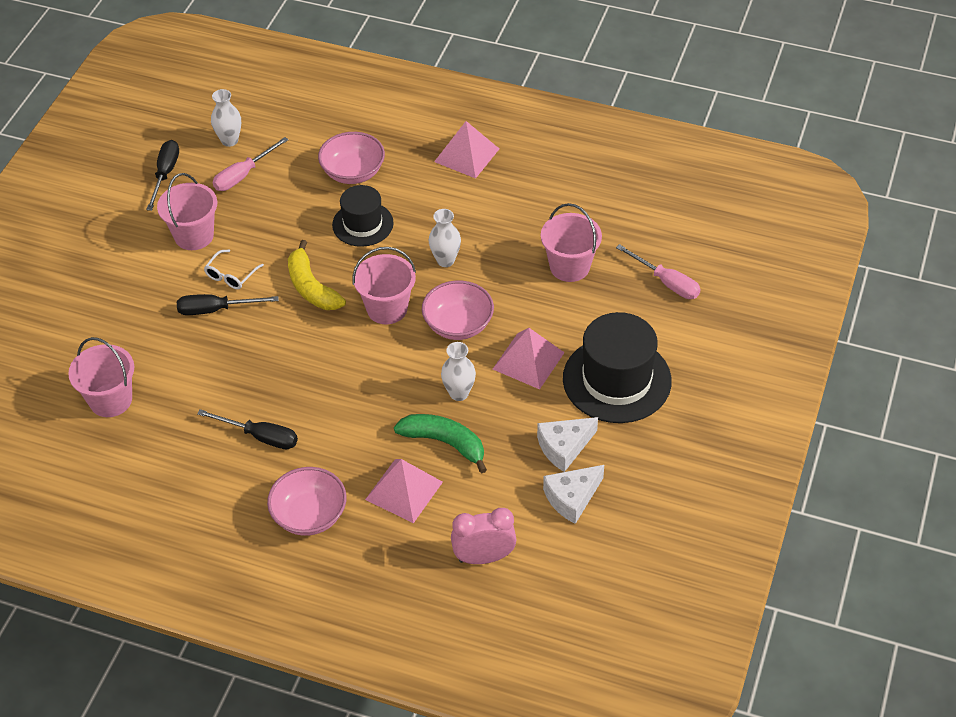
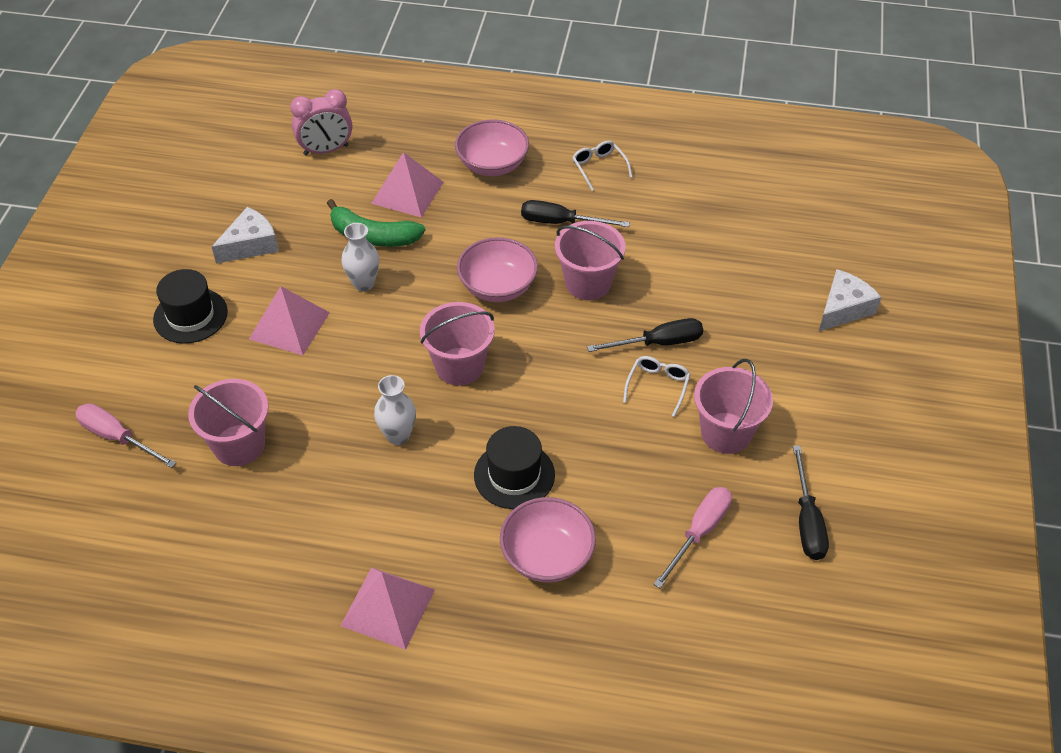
camera: 170 degrees right, 0 degrees up
(110, 400) = (727, 239): pink bucket -> pink bucket (588, 283)
(200, 498) = (599, 167): none -> white glasses
(229, 140) = (743, 590): white vase -> none
(311, 287) = (556, 382): yellow banana -> none
(458, 325) = (372, 357): pink bowl -> pink bowl (498, 287)
(572, 498) = (244, 203): white cheese -> white cheese (843, 308)
(617, 380) = (190, 315): black hat -> black hat, size x0.61

